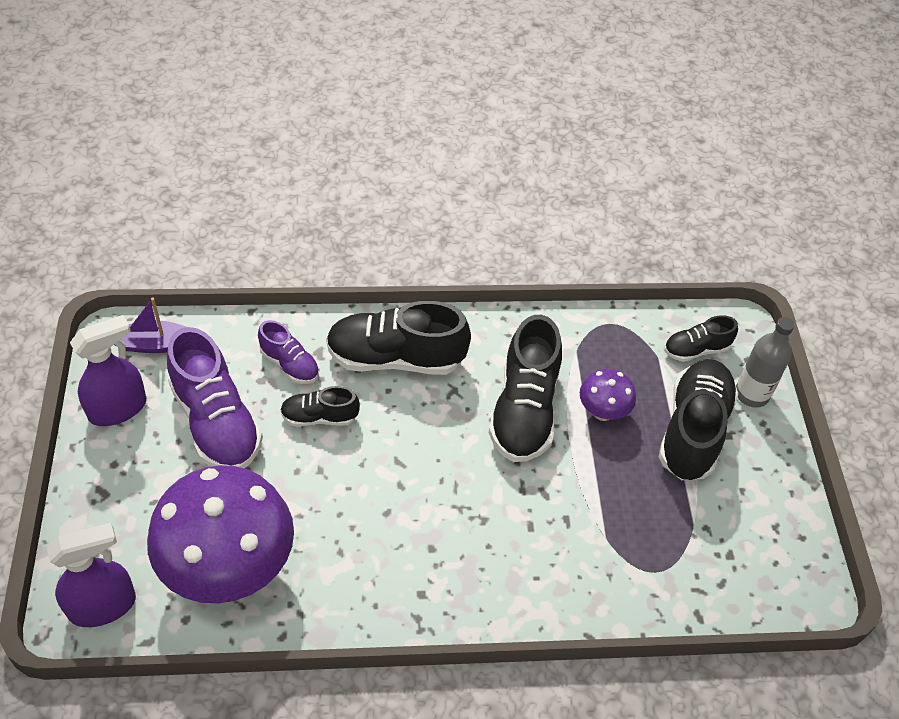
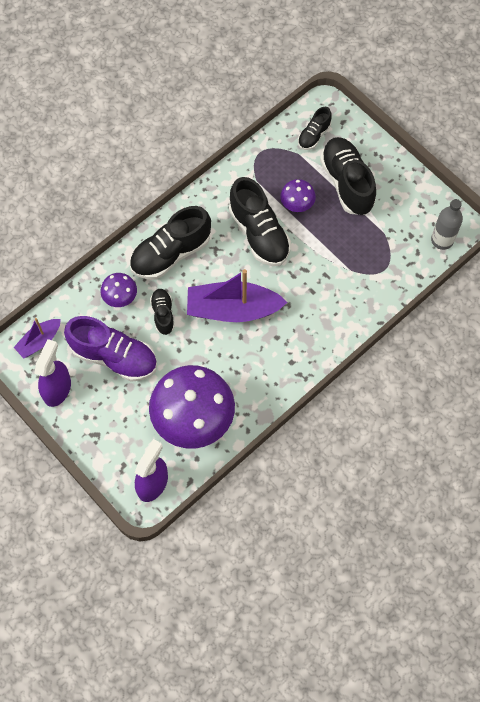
camera: 35 degrees left, 15 degrees up
(290, 364) = (120, 298): purple shoe -> purple mushroom
(319, 417) = (163, 314): black shoe -> black shoe turned 120 degrees clockwise
(408, 473) = (232, 309): none -> purple boat
(751, 394) = (359, 141): grey bottle -> grey bottle (442, 240)

